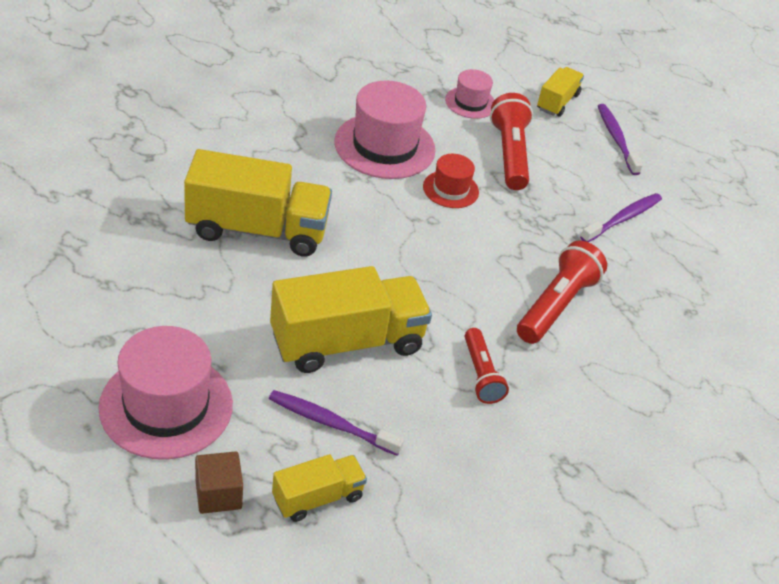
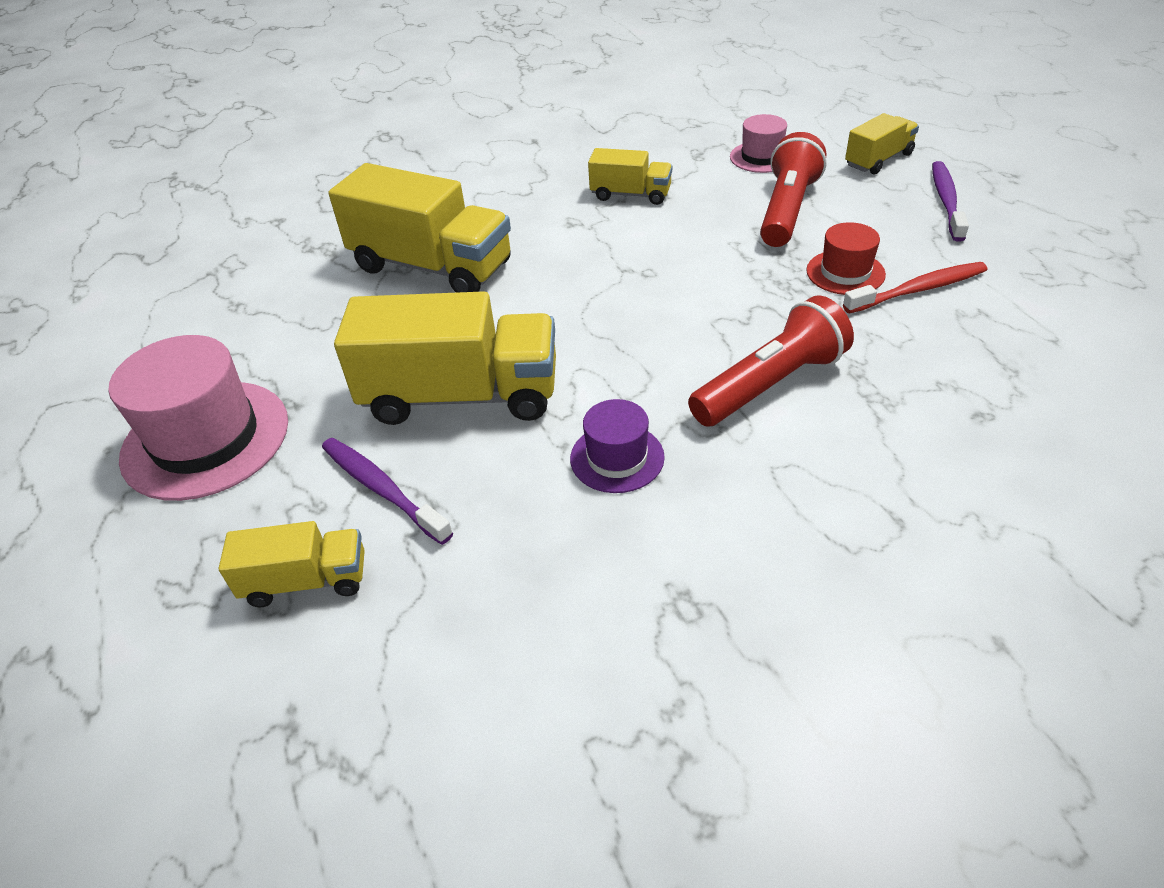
camera: 30 degrees right, 0 degrees up
(218, 494) = (191, 553): brown cube -> none
(384, 146) = (631, 194): pink hat -> yellow truck
(450, 189) = (689, 242): red hat -> red hat (845, 272)
(481, 375) = (617, 458): red flashlight -> purple hat
(623, 219) = (918, 290): purple toothbrush -> red toothbrush

